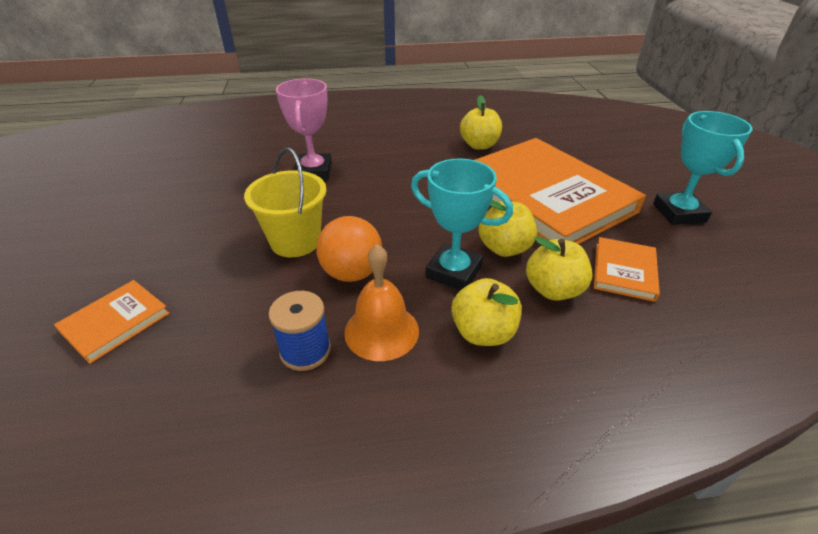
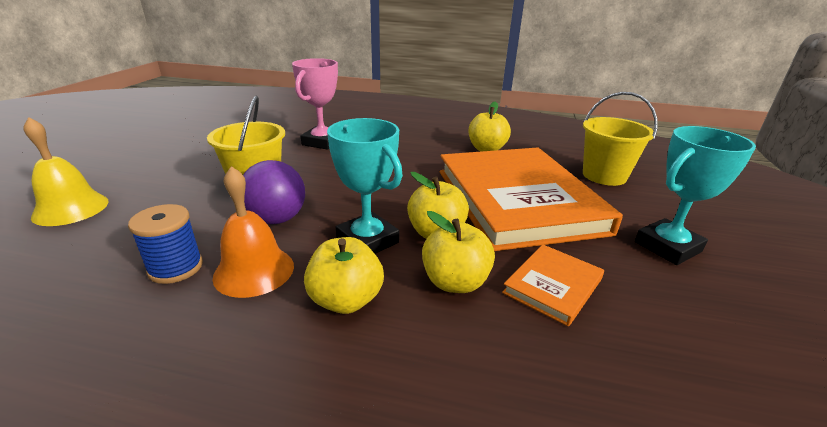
camera: 20 degrees right, 10 degrees down
(115, 322) = (71, 209): orange book -> yellow bell
(352, 273) = (276, 219): orange ball -> purple ball
(594, 153) = (604, 176): none -> yellow bucket
(679, 213) = (667, 247): turquoise trophy -> turquoise trophy turned 45 degrees clockwise

